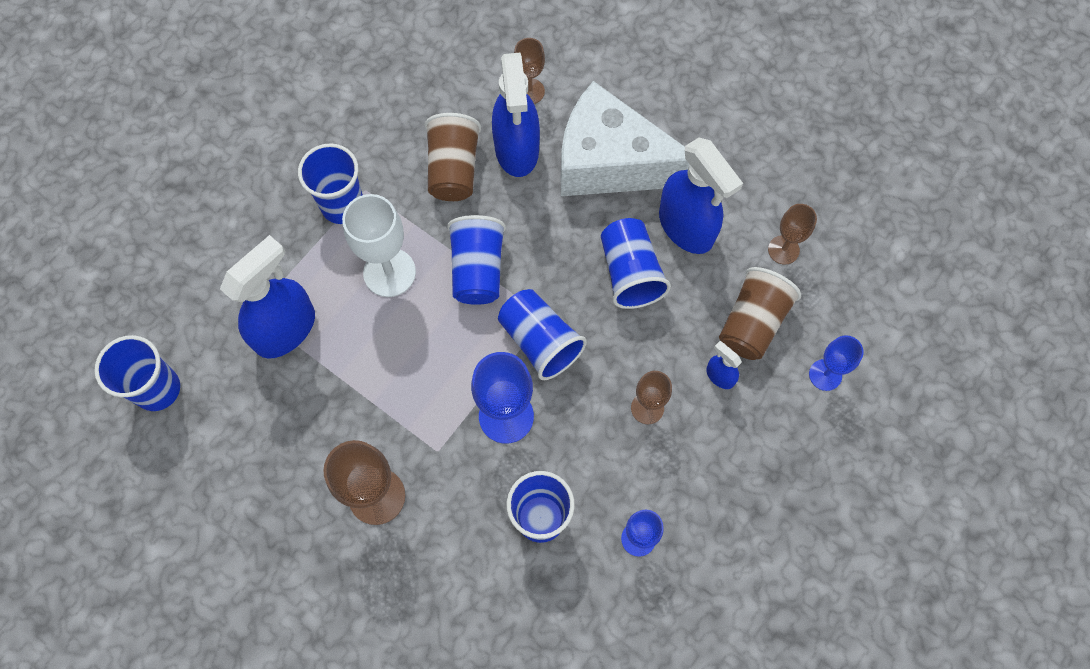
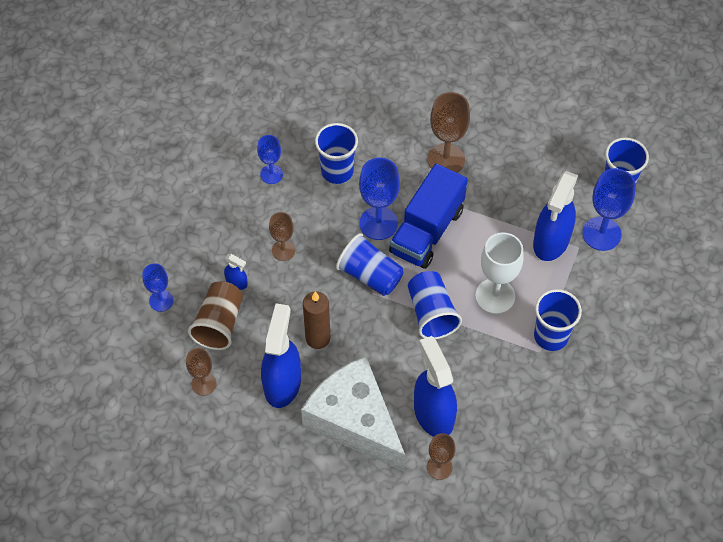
camera: 165 degrees right, 10 degrees down
(215, 323) = (601, 234): none -> blue goblet
(444, 387) = (427, 231): none -> blue truck
(454, 169) = (477, 384): brown cup -> none
(611, 162) = (354, 421): white cheese -> white cheese turned 135 degrees counterclockwise
(630, 273) = (318, 338): blue cup -> brown candle
(686, 227) = (282, 383): blue spray bottle -> blue spray bottle turned 60 degrees clockwise

